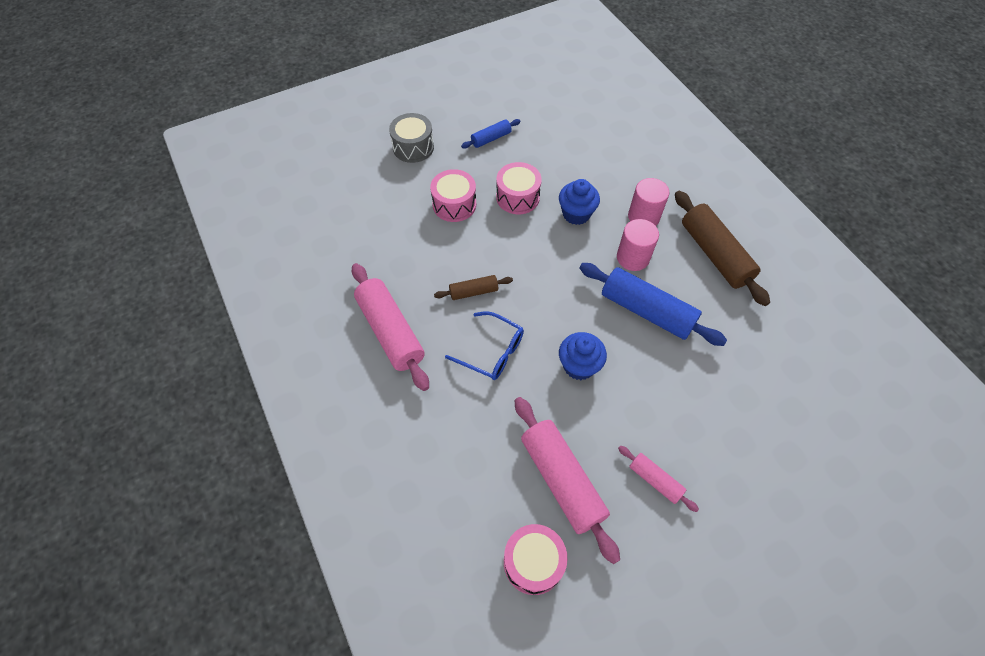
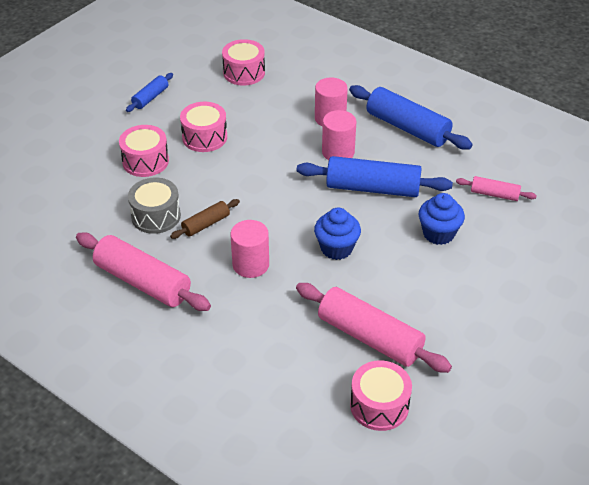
camera: 25 degrees left, 15 degrees down
(413, 147) = (75, 126): grey drum -> grey drum (156, 216)
(492, 351) = (251, 264): blue glasses -> pink cylinder
(576, 214) = (267, 134): blue cupcake -> blue cupcake (438, 233)
(587, 139) = (244, 72): none -> pink drum
(655, 480) = (448, 308): pink rolling pin -> pink rolling pin (494, 194)
(714, 254) = (407, 128): brown rolling pin -> blue rolling pin

